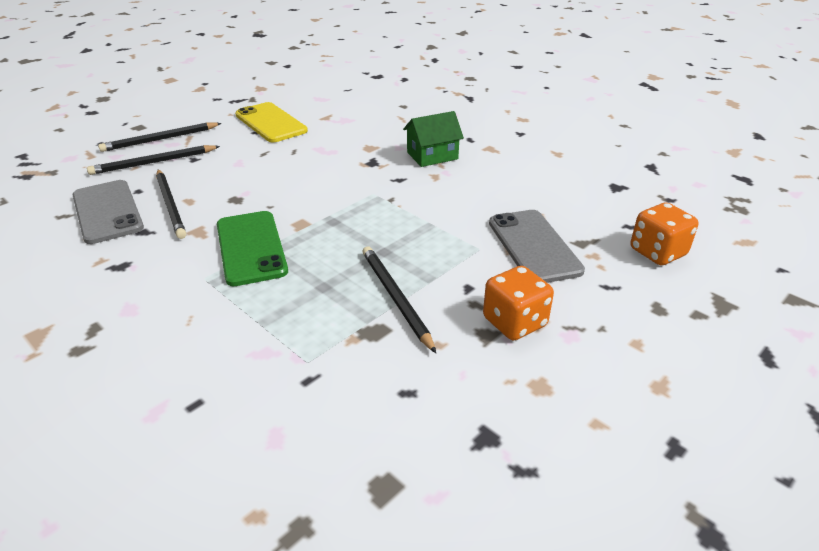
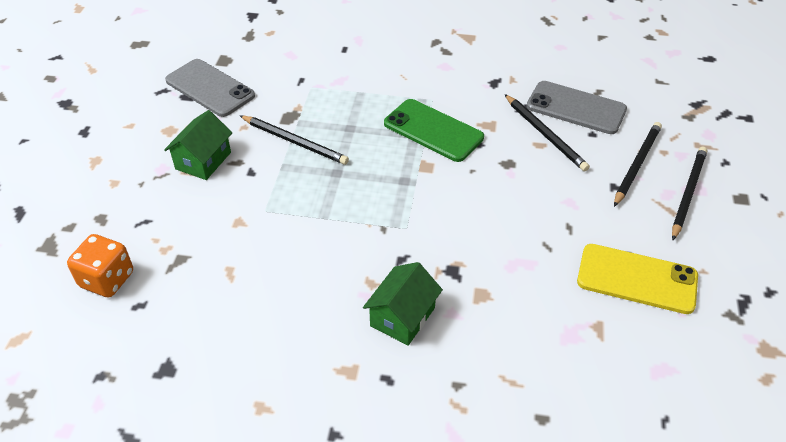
camera: 145 degrees right, 10 degrees up
(170, 205) = (545, 134): black pencil -> black pencil turned 150 degrees counterclockwise
(514, 322) = (203, 160): orange dice -> green house
(533, 246) = (221, 234): grey phone -> grey phone (210, 88)

